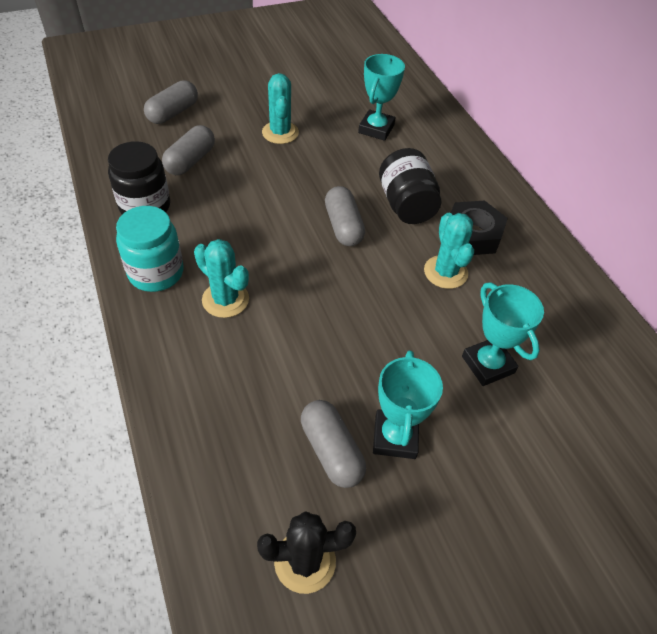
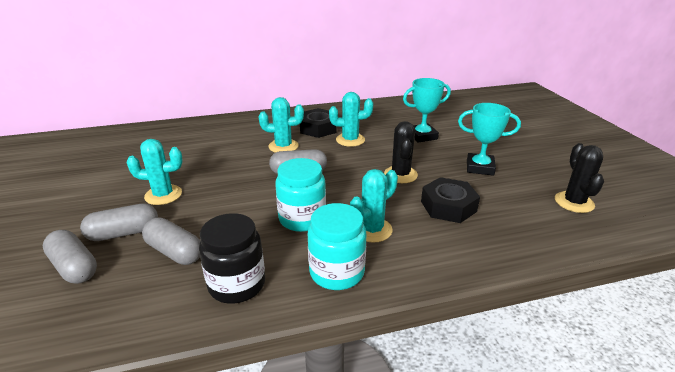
camera: 80 degrees left, 20 degrees down
(244, 239) = (302, 219): none -> turquoise jar
(279, 380) = (448, 206): none -> black nut
(331, 451) = (497, 189): grey capsule -> grey capsule (124, 233)
(354, 330) = (400, 175): none -> black cactus
(376, 129) = (189, 150): turquoise trophy -> none
(406, 205) = (283, 146): black jar -> turquoise cactus

